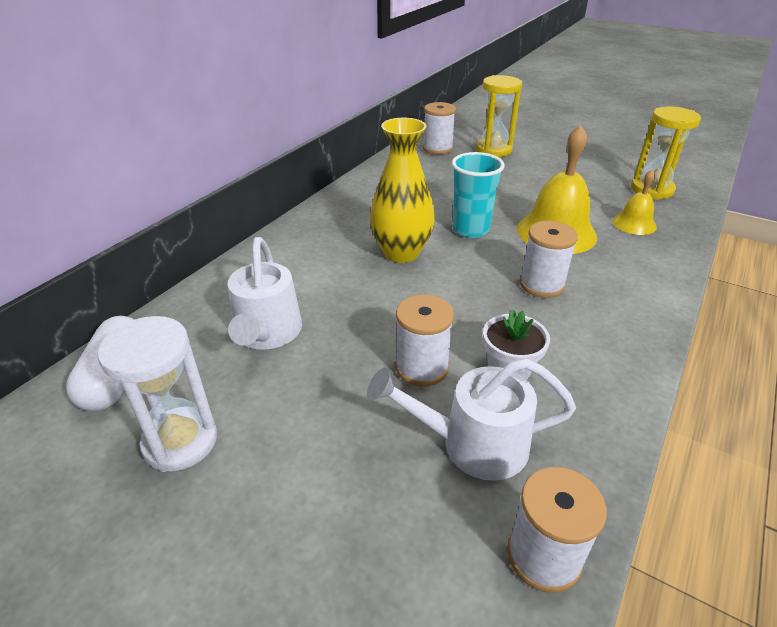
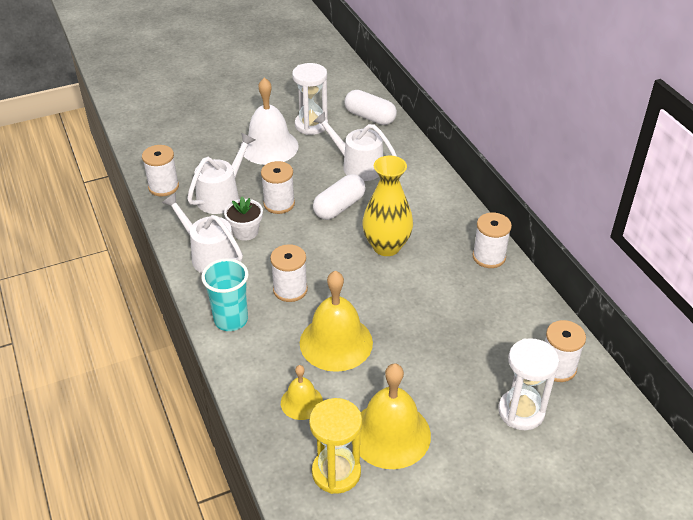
camera: 125 degrees right, 5 degrees up
(289, 464) = (269, 146): none -> white bell
(350, 199) = (489, 257): none -> white spool
(371, 311) = (339, 207): none -> white capsule
(470, 229) = (384, 297): turquoise cup -> turquoise cup (231, 320)
(493, 150) = (521, 411): yellow hourglass -> white hourglass
(589, 182) = (390, 434): none -> yellow bell
(589, 376) = (209, 255): none -> white watering can

